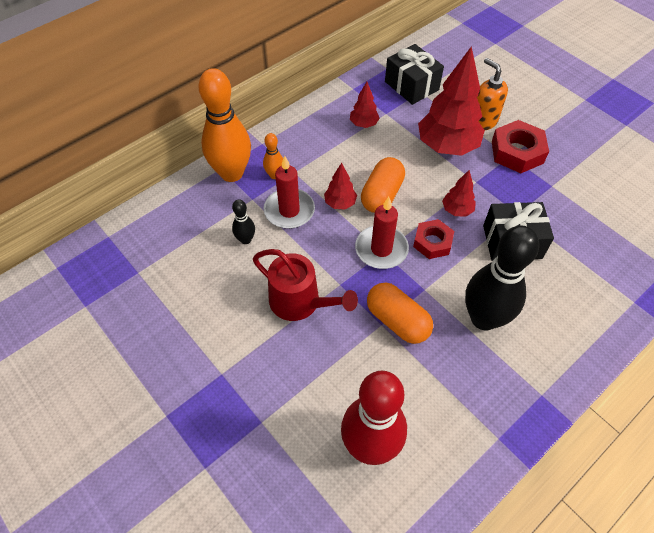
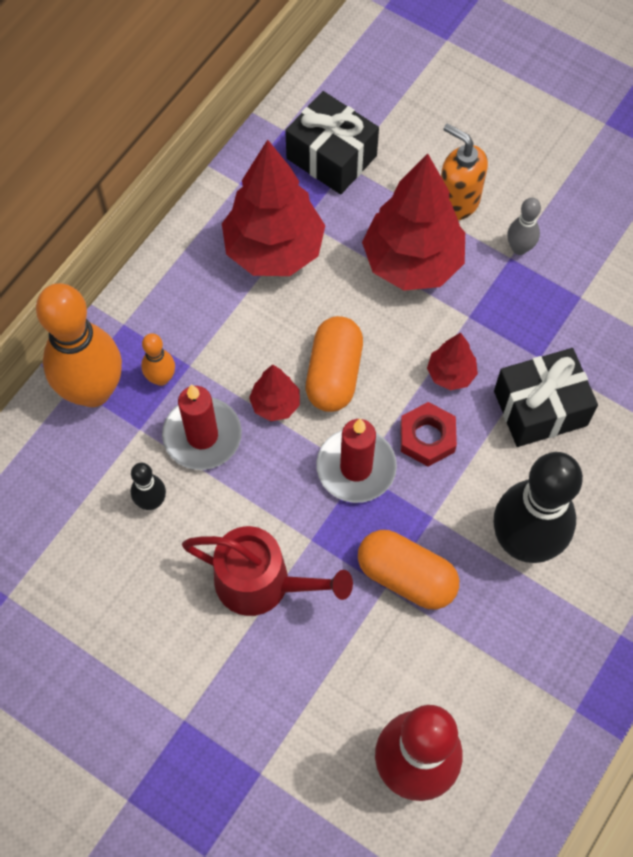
camera: 15 degrees left, 10 degrees up
(363, 124) = (274, 250): red tree -> red tree, size x2.11
(517, 152) = (519, 248): red nut -> grey bowling pin

